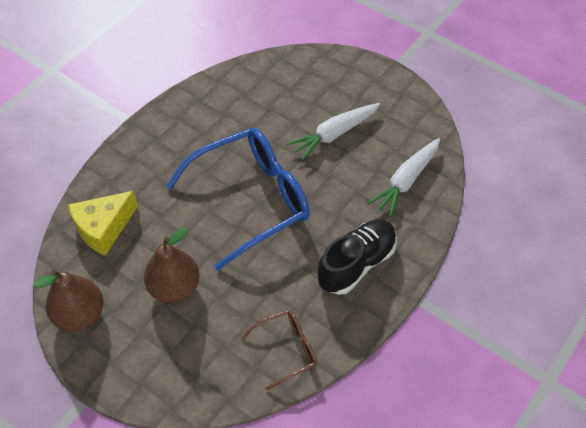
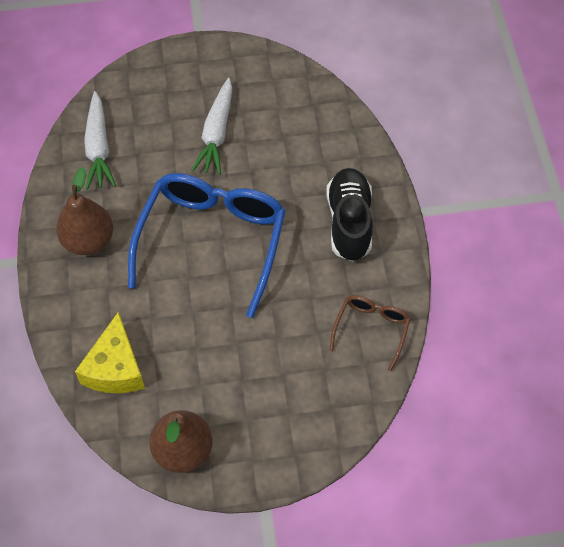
camera: 45 degrees left, 5 degrees up
(174, 288) = (233, 361): brown pear -> brown pear (88, 241)
(406, 181) = (314, 127): white carrot -> white carrot (98, 148)

